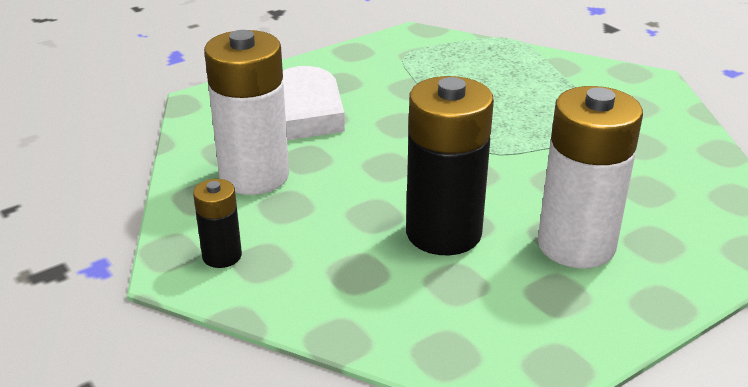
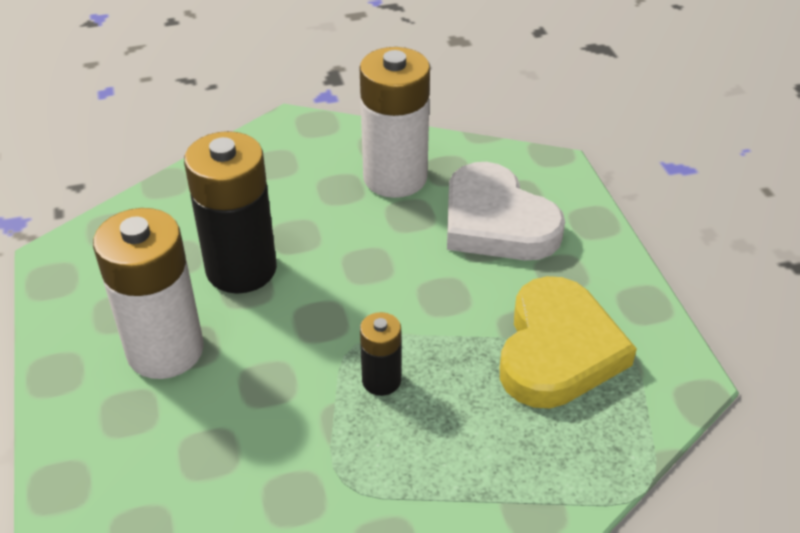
camera: 110 degrees right, 10 degrees up
(222, 256) = (293, 145): black battery -> black battery (381, 380)
(423, 73) = (558, 350): none -> yellow heart

